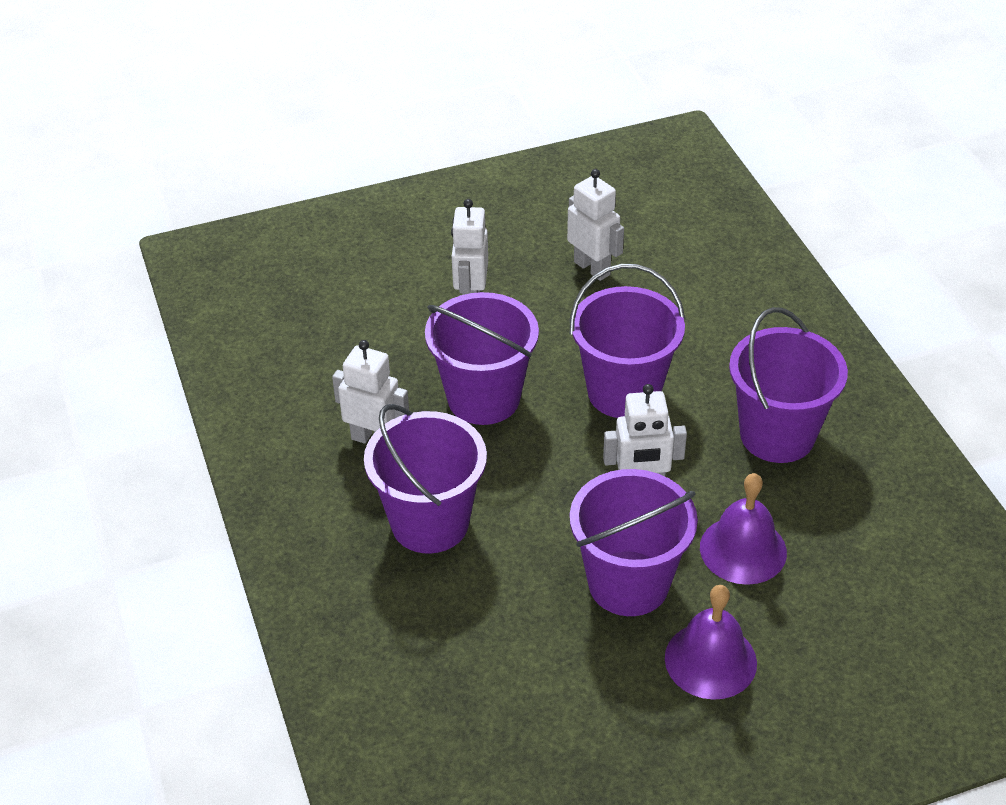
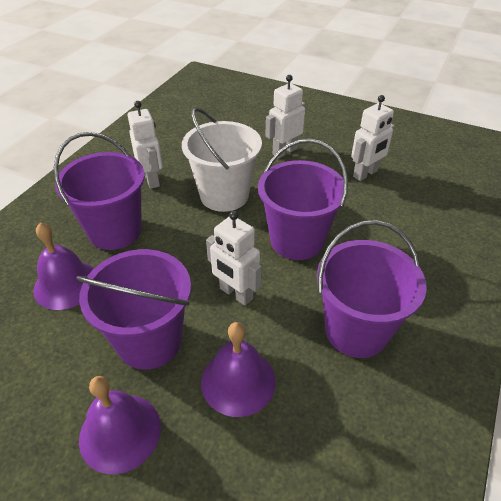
camera: 45 degrees right, 0 degrees up
(471, 607) = (66, 284): none -> purple bell
(483, 398) = (224, 195): purple bucket -> white bucket
(592, 268) = (365, 174): white robot -> white robot turned 45 degrees clockwise

